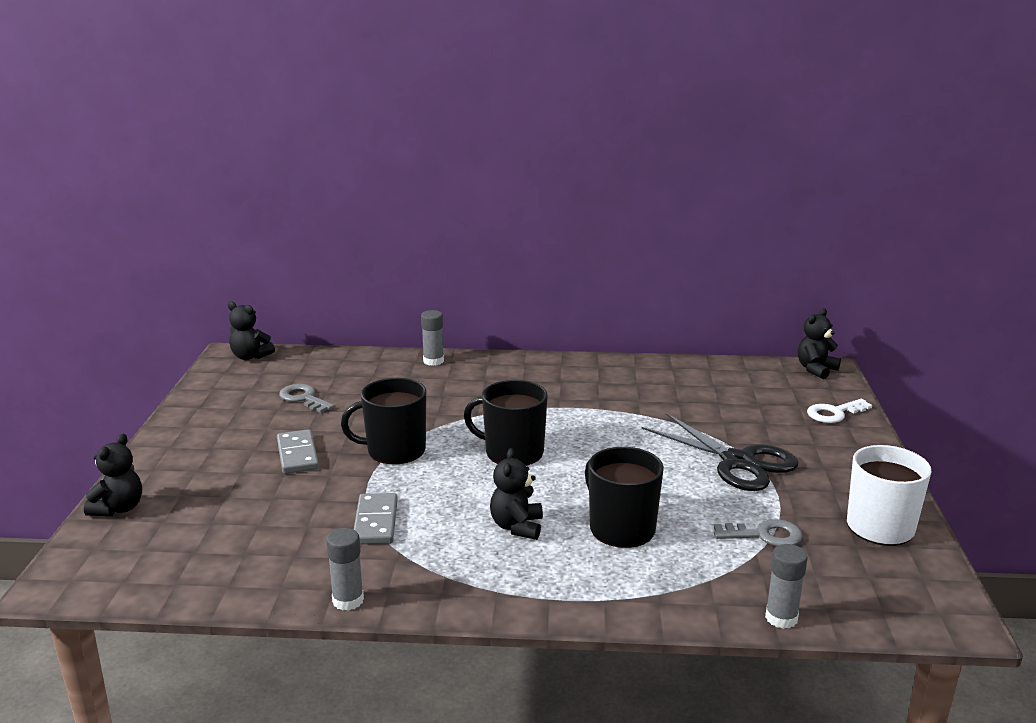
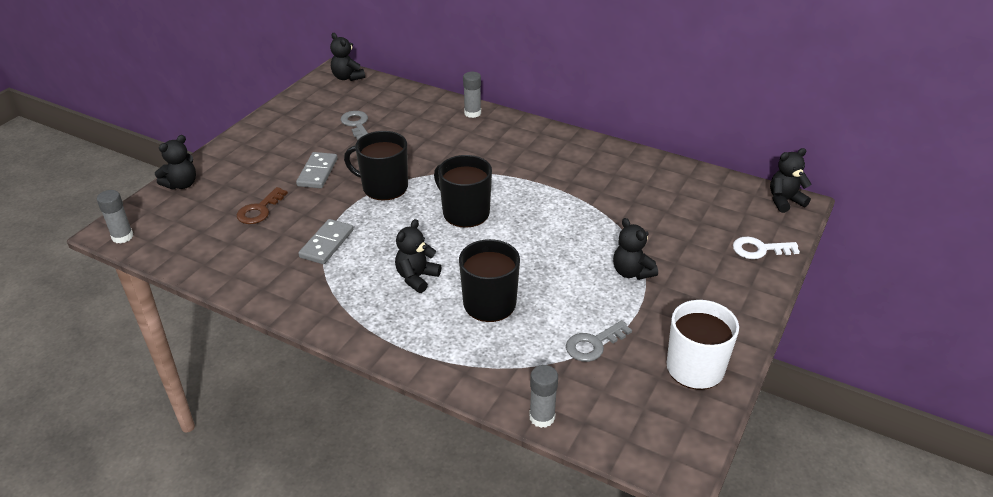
camera: 25 degrees right, 15 degrees up
(255, 510) = (259, 210): none -> brown key
(348, 600) = (264, 300): grey glue stick -> grey glue stick (122, 237)
(738, 462) = (631, 272): black scissors -> black teddy bear
(765, 535) = (593, 344): grey key -> grey key turned 120 degrees clockwise

